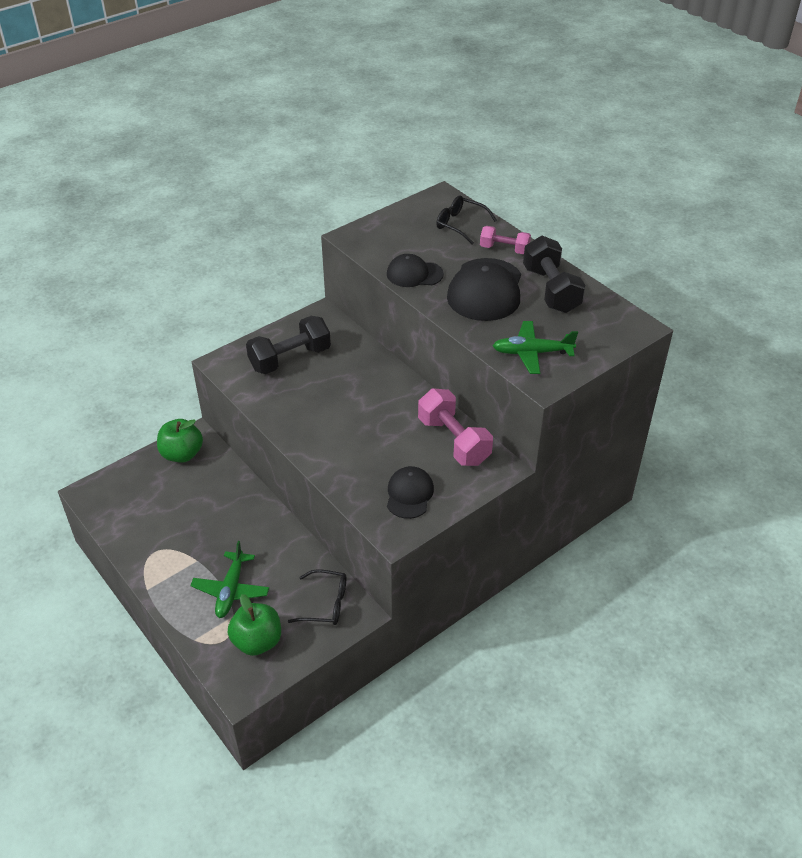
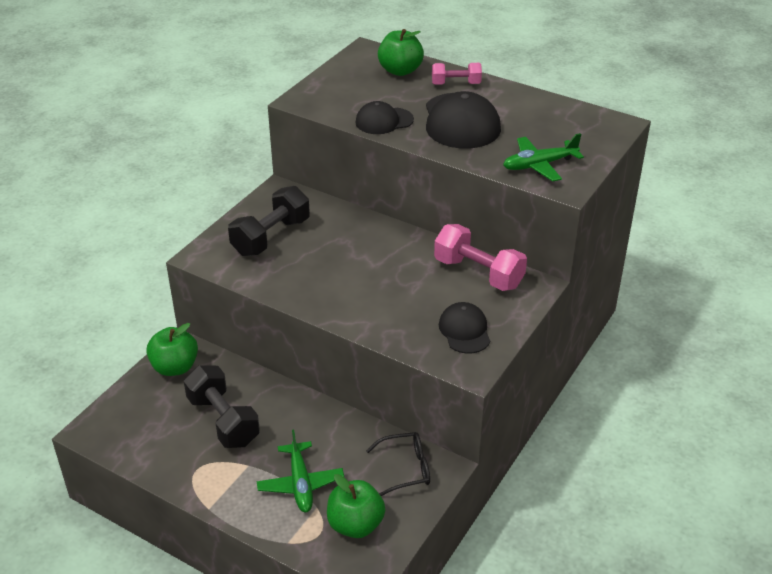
camera: 20 degrees left, 5 degrees down
(460, 224) = (400, 71): black glasses -> green apple
(551, 290) = (521, 109): black dumbbell -> black dumbbell (223, 421)

